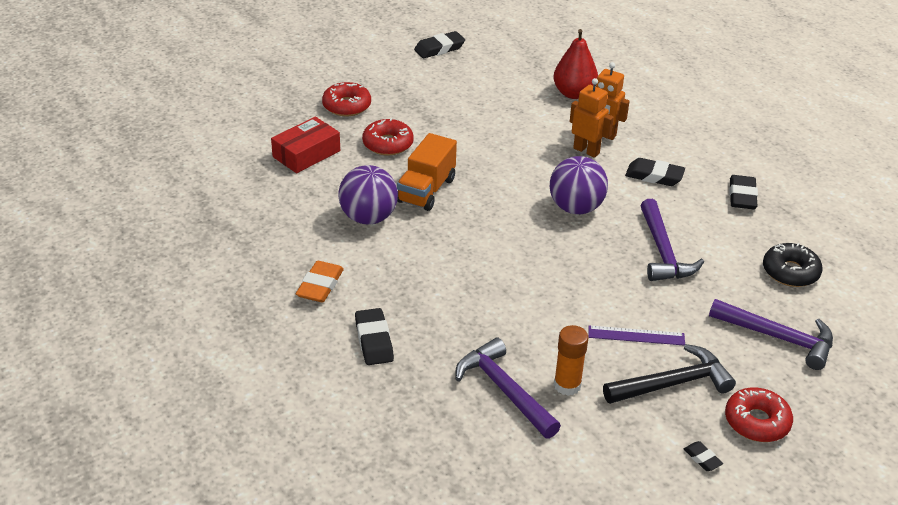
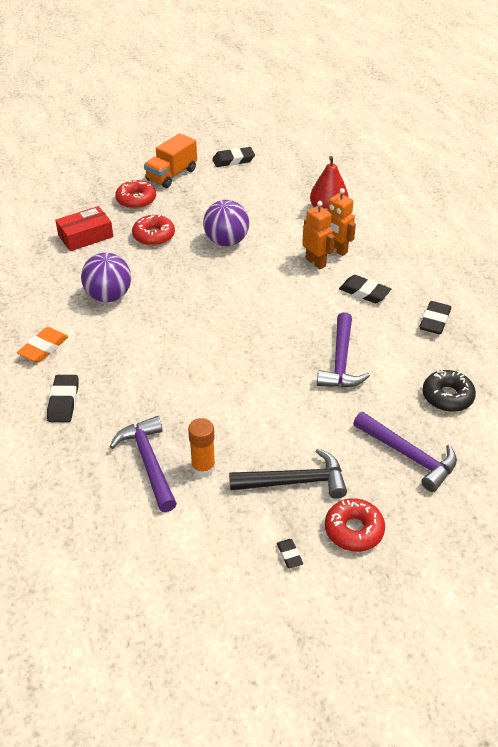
camera: 15 degrees right, 5 degrees up
(426, 190) = (166, 279): orange truck -> orange truck (171, 175)
(576, 208) = (283, 311): purple ball -> purple ball (226, 241)
(636, 335) = (283, 433): purple ruler -> none

